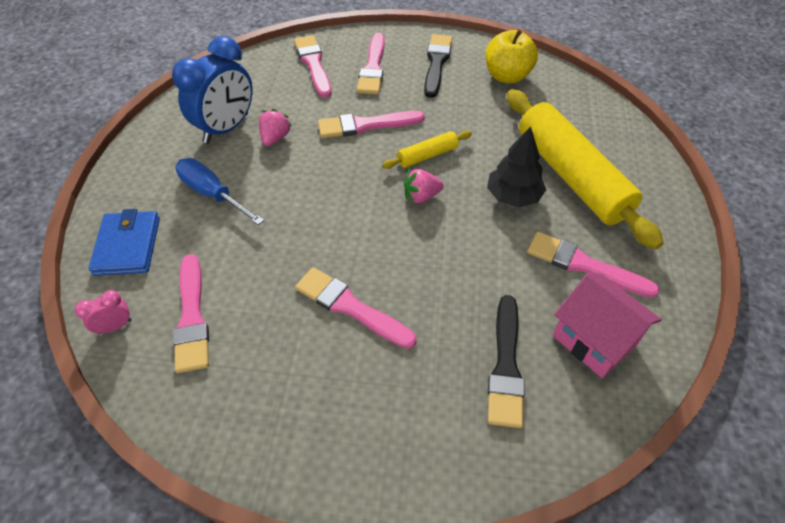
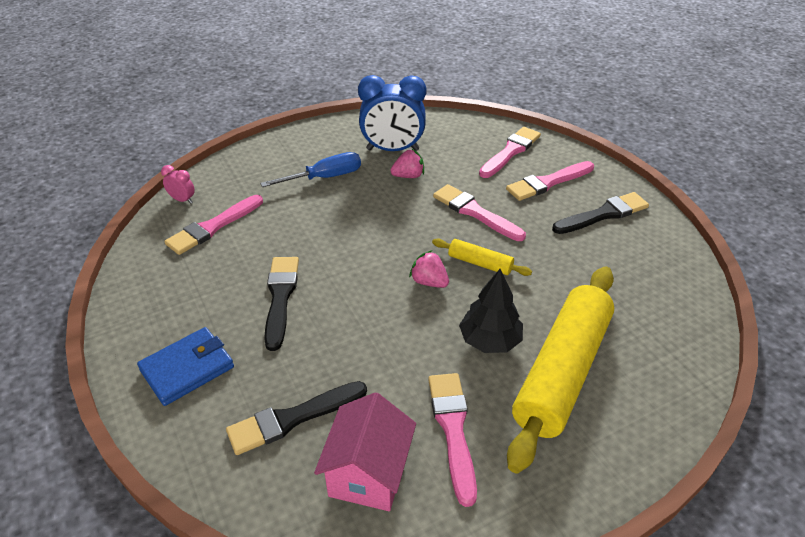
camera: 55 degrees right, 10 degrees down
(128, 246) = (248, 169): blue wallet -> blue wallet (187, 369)
(212, 194) = (325, 177): blue screwdriver -> blue screwdriver turned 60 degrees clockwise
(350, 307) = (280, 297): pink brush -> black brush
(507, 76) = (647, 266): yellow apple -> none

